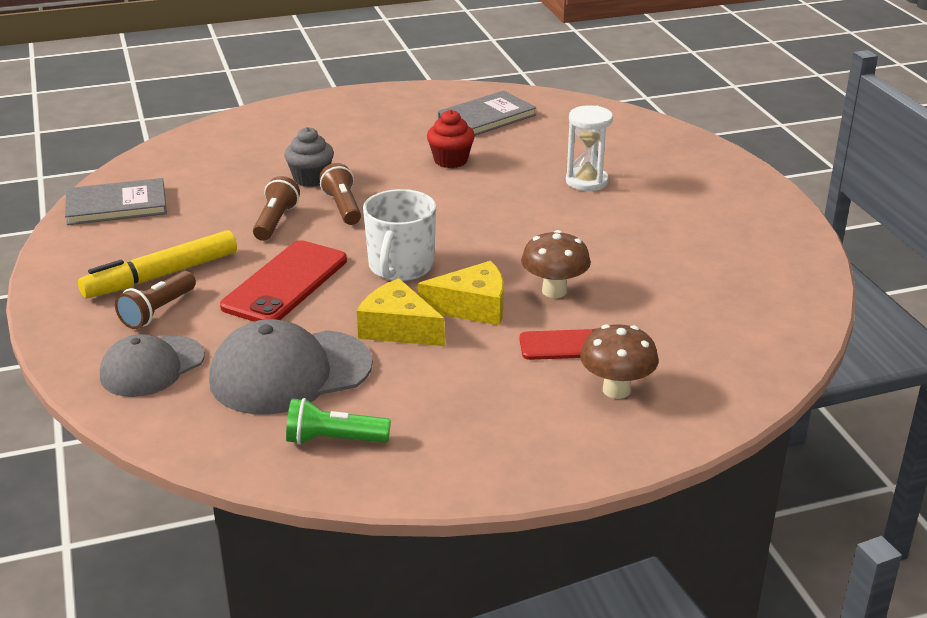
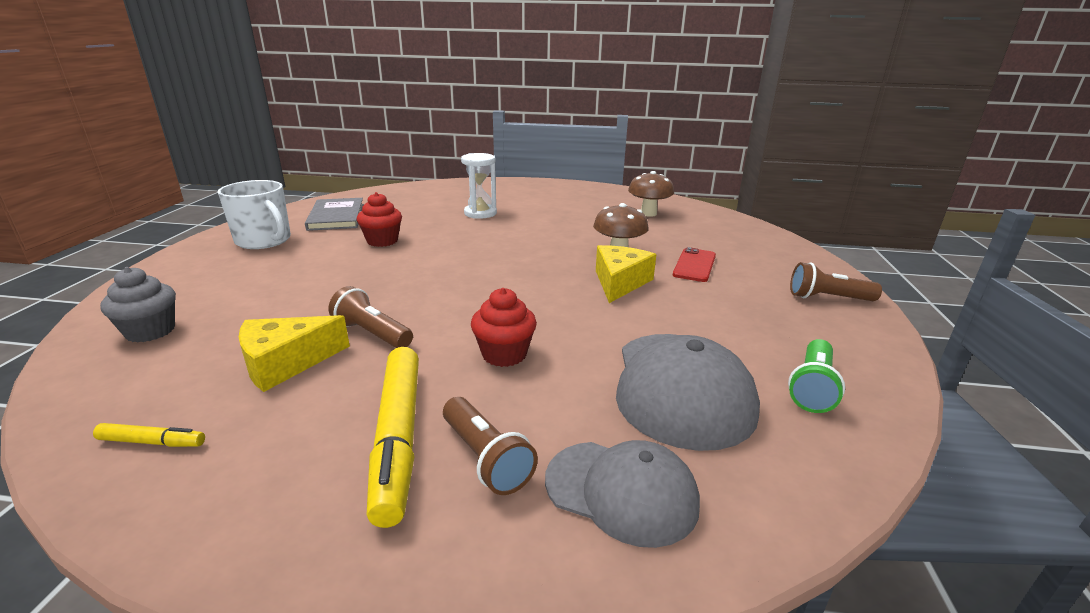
camera: 65 degrees left, 5 degrees down
(116, 205) = (152, 442): grey book -> yellow marker
(152, 367) = (621, 491): grey cap -> grey cap turned 45 degrees counterclockwise
(285, 283) = (504, 354): red phone -> red cupcake
(311, 179) = (315, 299): grey cupcake -> grey cupcake (150, 331)
(343, 207) = (393, 296): brown flashlight -> brown flashlight (827, 298)
(398, 328) = (632, 317): yellow cheese -> yellow cheese (286, 363)
(400, 267) = (530, 295): white mug -> white mug (264, 241)
(616, 390) = (758, 264): brown mushroom -> brown mushroom (648, 213)

